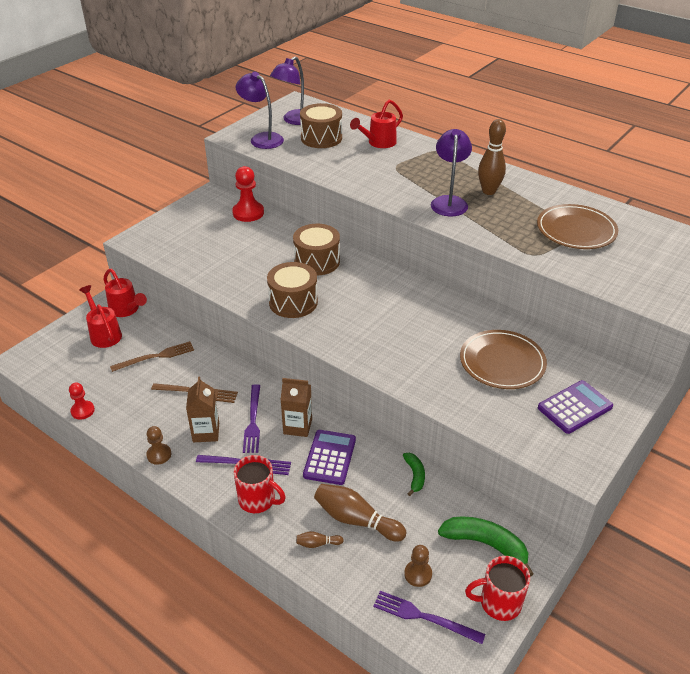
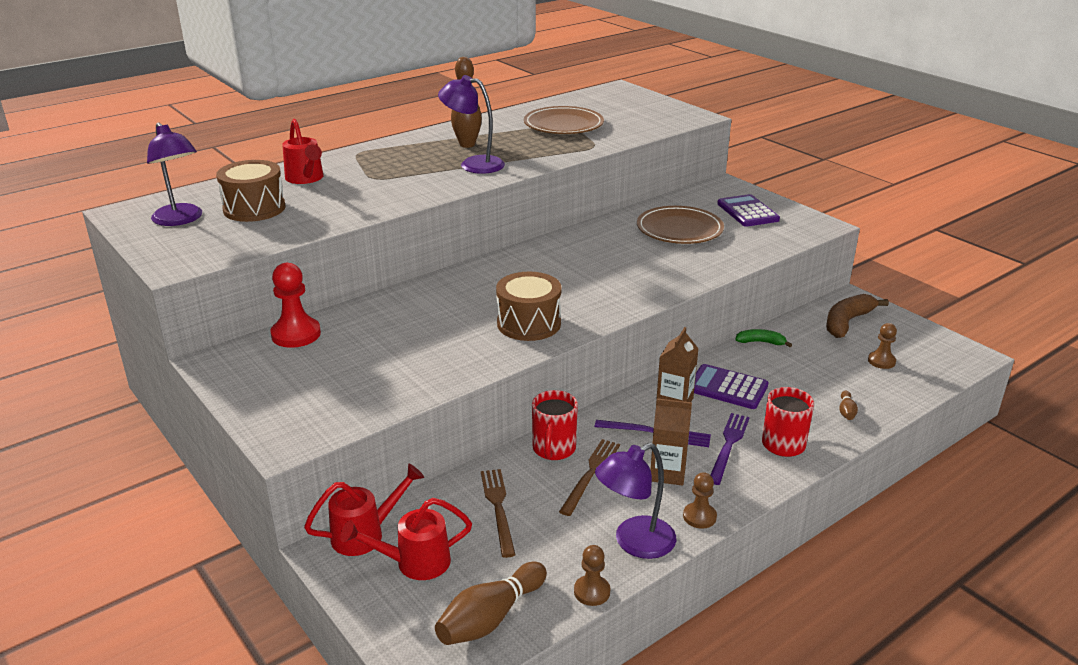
camera: 75 degrees left, 10 degrees down
(82, 411) = (592, 592): red pawn -> brown pawn
(262, 138) = (209, 246): purple lamp -> purple lamp (634, 543)
(317, 261) = (452, 298): brown drum -> none
(356, 520) = (816, 384): brown bowling pin -> brown bowling pin (490, 618)
(424, 617) = (928, 366): purple fork -> none
(485, 544) = (847, 322): green banana -> brown banana
(498, 603) = (909, 328): red mug -> red mug (553, 449)

